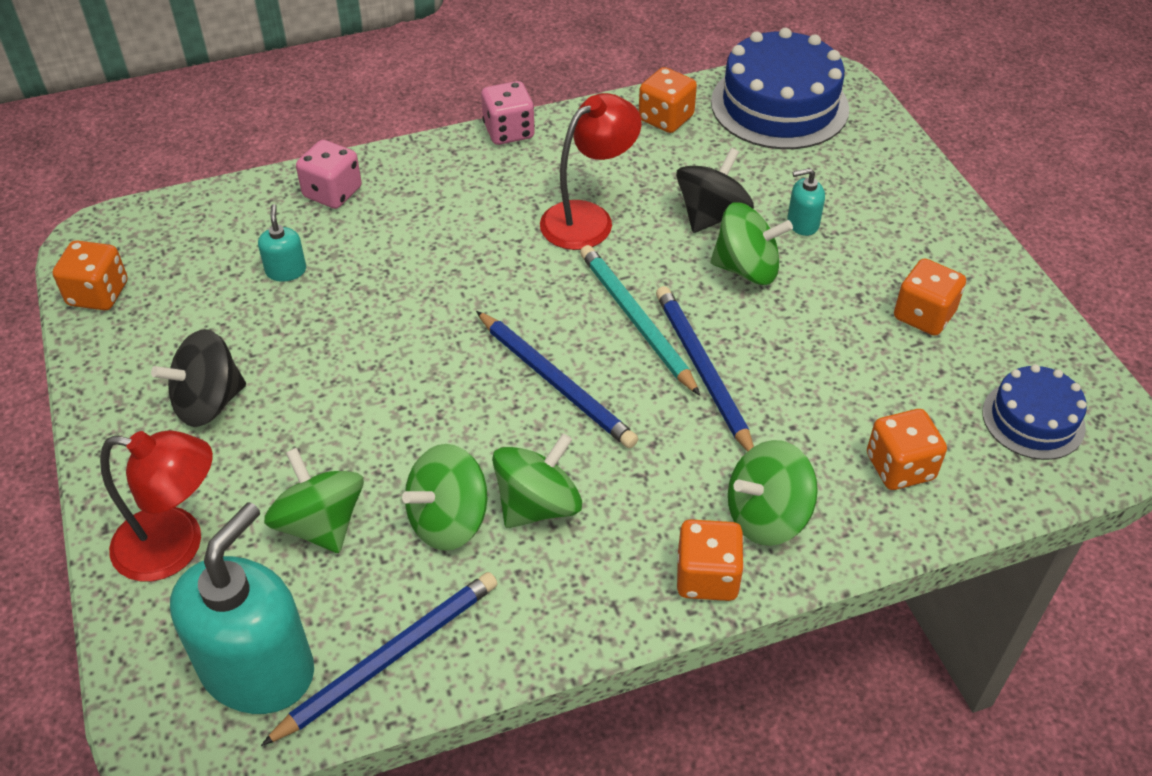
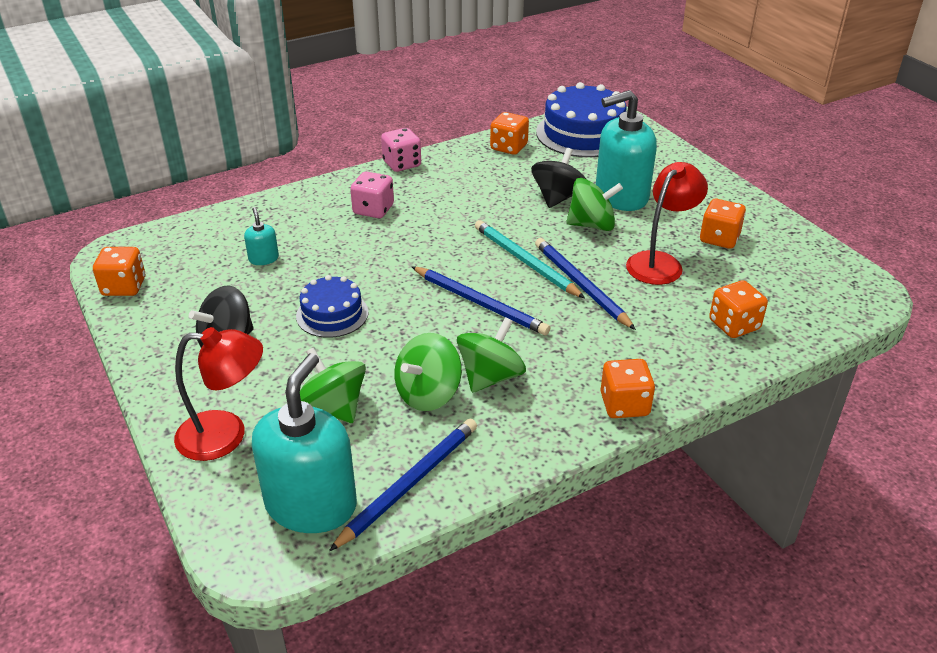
camera: 10 degrees left, 10 degrees down
(332, 192) = (285, 210): pink dice -> pink dice (373, 210)
(588, 218) = (473, 207): red lamp -> red lamp (660, 262)
(766, 516) = (653, 364): green spinning top -> none
(802, 223) = (621, 196): turquoise soap dispenser -> turquoise soap dispenser, size x2.31
(1033, 419) = (812, 288): blue cake -> blue cake (332, 314)

